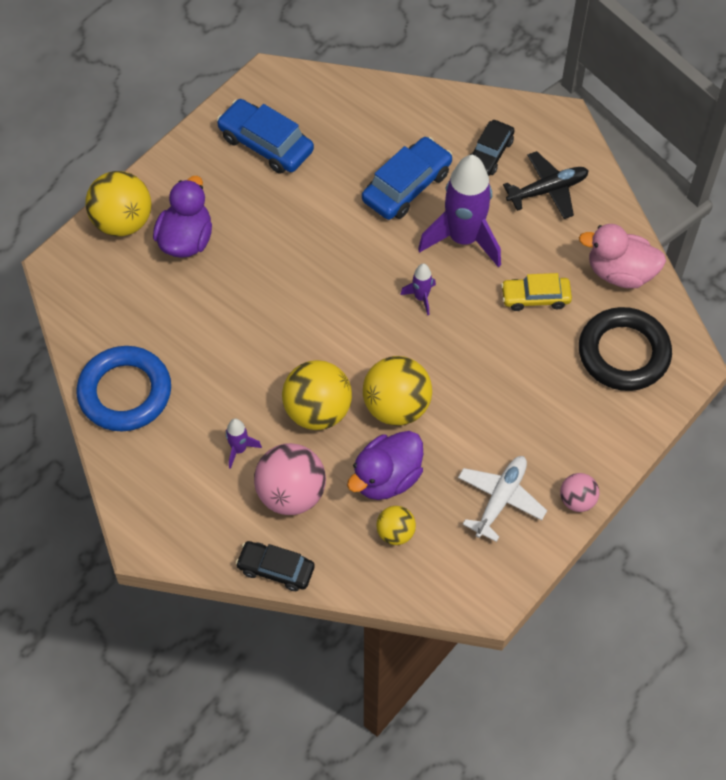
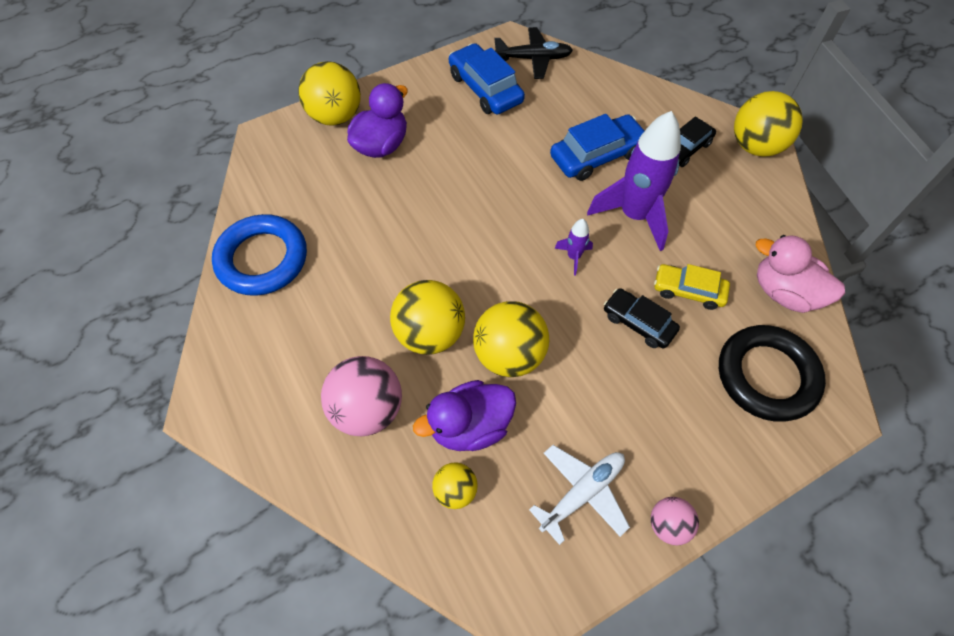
camera: 20 degrees right, 0 degrees up
(239, 449) = (338, 347): purple rocket -> none
(276, 569) = (316, 486): black car -> black car (638, 323)
(548, 190) = (731, 195): black plane -> black plane (533, 59)
(556, 130) = (755, 146): none -> yellow ball

